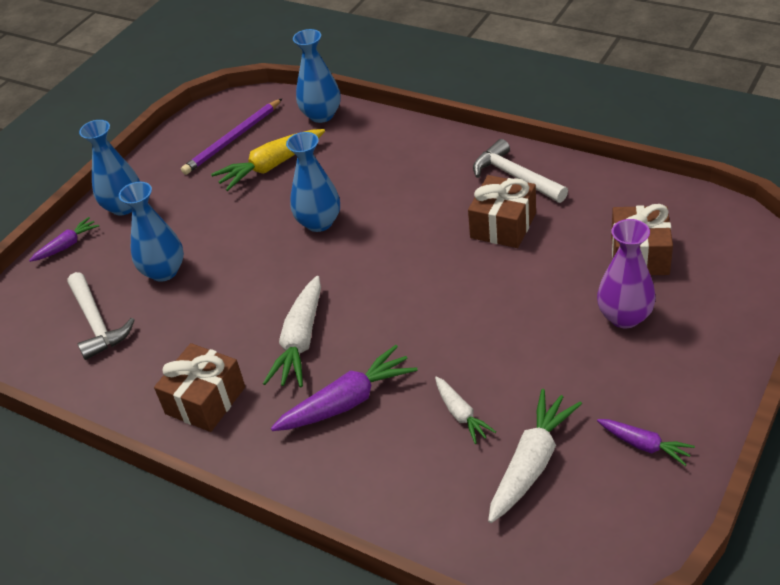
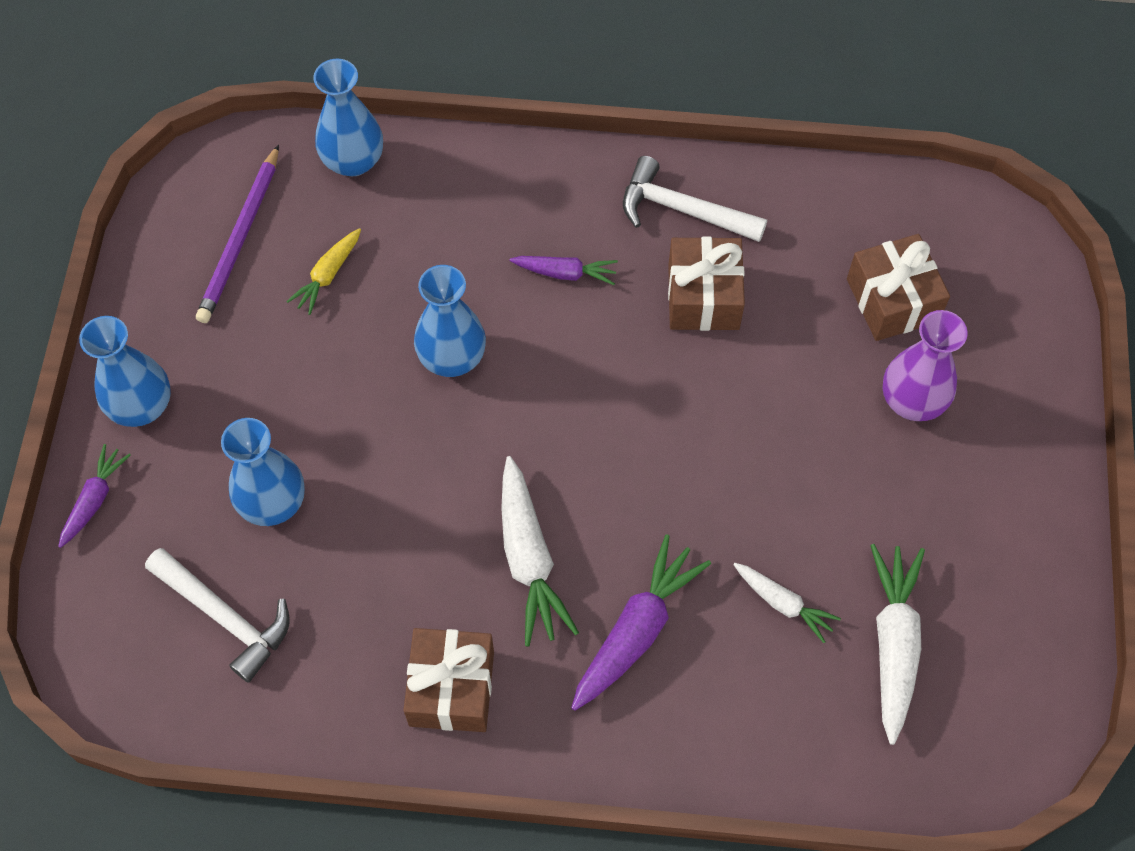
camera: 30 degrees left, 20 degrees up
(271, 166) = (328, 275): yellow carrot -> yellow carrot, size x0.58
(644, 445) = (1006, 577): purple carrot -> purple carrot (565, 273)

